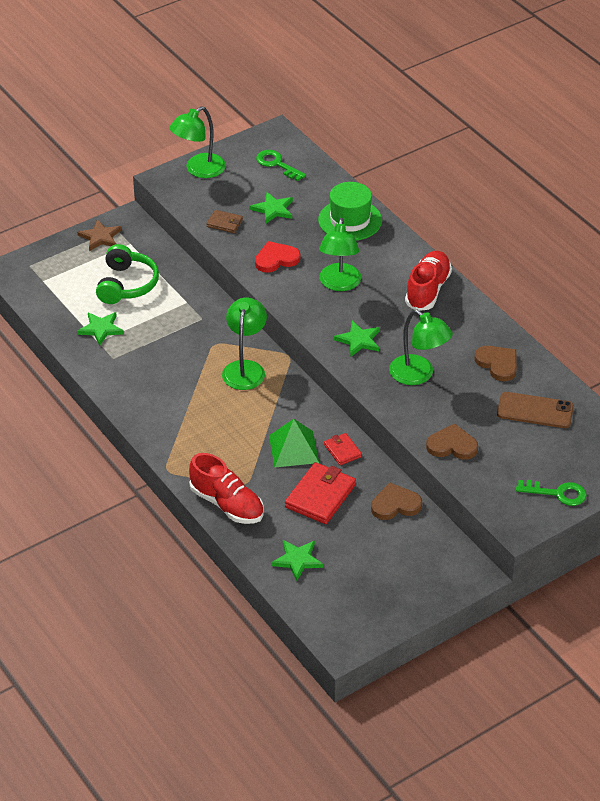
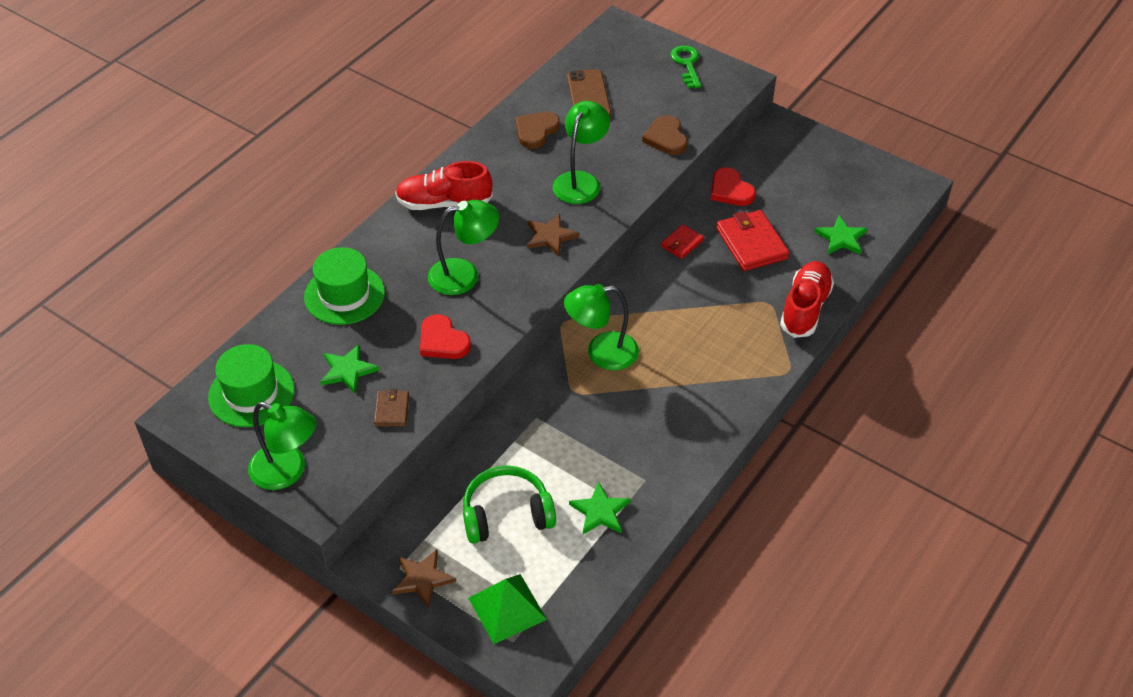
camera: 110 degrees left, 5 degrees up
(277, 164) = (251, 393): green key -> green hat
(293, 449) = (700, 280): green pyramid -> green pyramid (507, 608)
(320, 496) = (751, 243): red wallet -> red wallet turned 60 degrees clockwise
(359, 340) = (550, 236): green star -> brown star
(395, 504) = (730, 190): brown heart -> red heart

